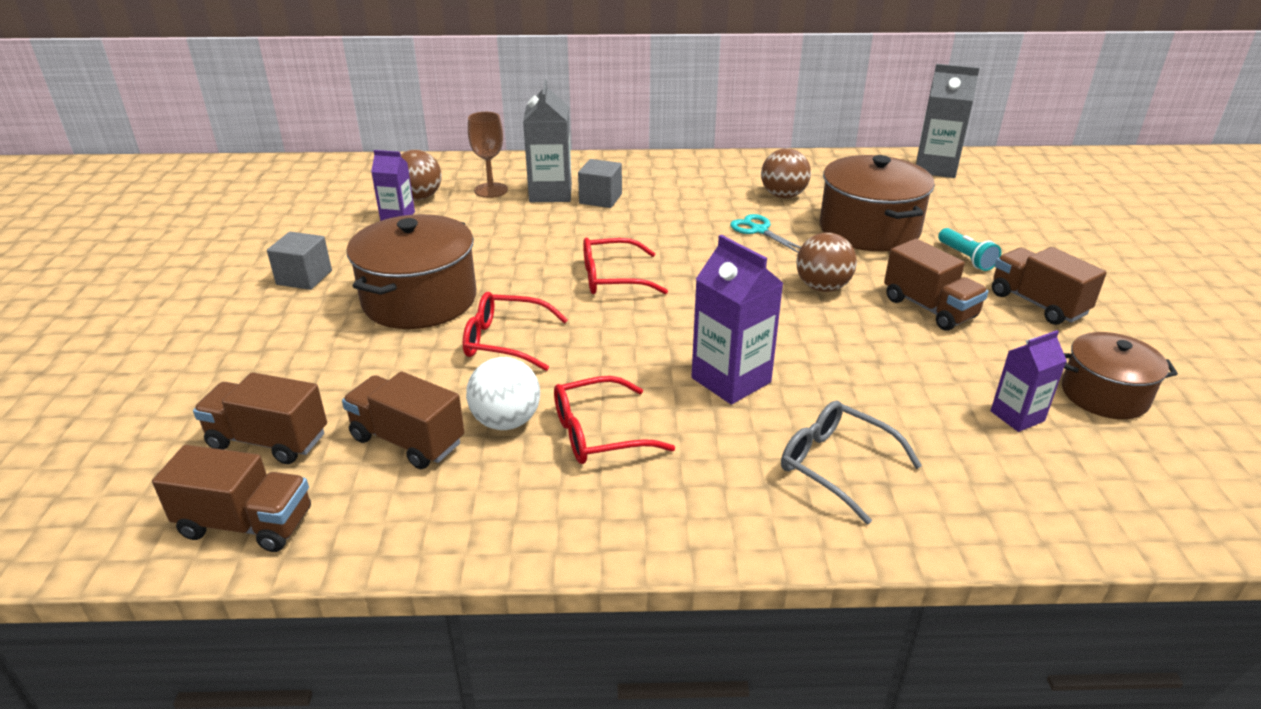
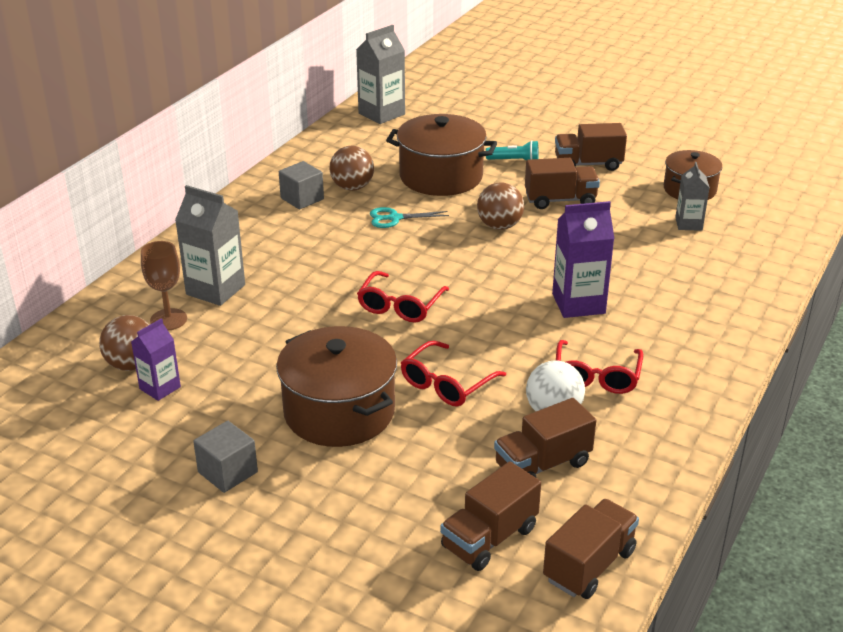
camera: 60 degrees left, 0 degrees up
(600, 199) = (258, 268): grey cube -> grey cube (302, 199)
(835, 465) = (690, 300): grey glasses -> none
(1017, 416) = (688, 224): purple carton -> grey carton

